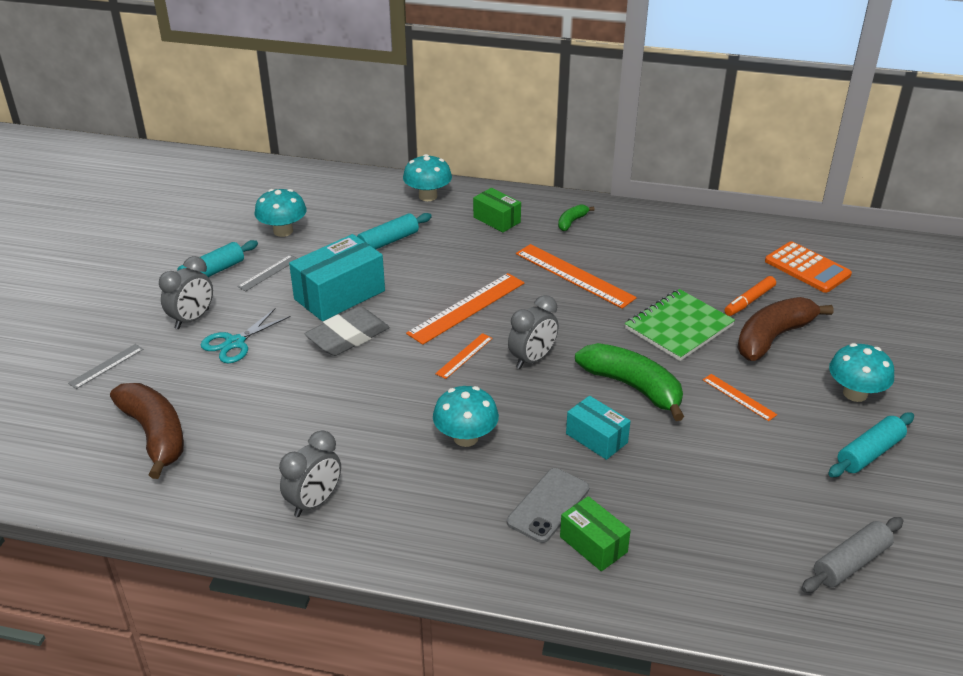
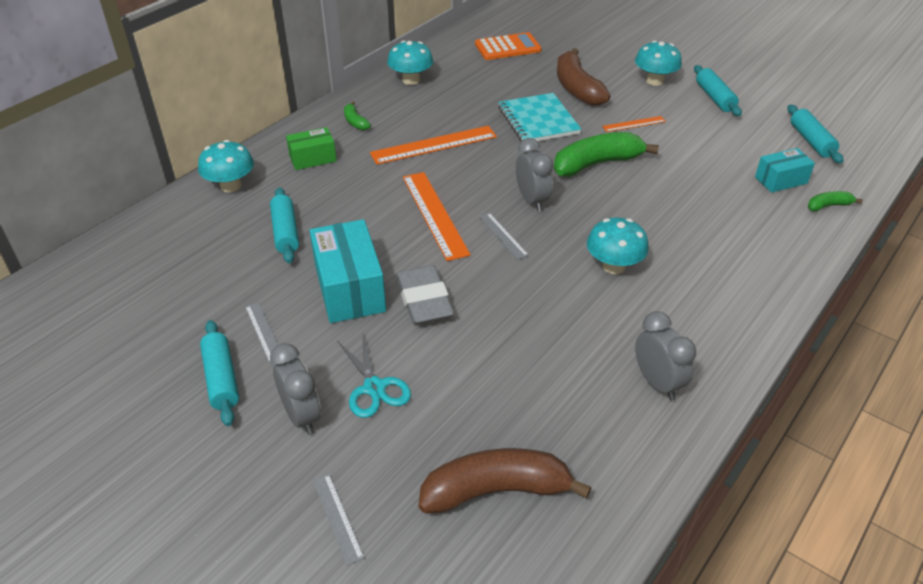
camera: 65 degrees left, 5 degrees up
(283, 231) = (192, 302): turquoise mushroom -> turquoise mushroom (411, 80)
(464, 356) = (503, 235): orange ruler -> grey ruler
(548, 505) = (713, 246): grey phone -> none
(593, 544) = (762, 238): green box -> none
(596, 438) = (647, 199): turquoise box -> turquoise box (781, 180)
(678, 327) = (538, 120): green notebook -> turquoise notebook
(707, 598) = (828, 206): none -> green banana
(749, 301) = (528, 82): orange marker -> none
(850, 563) = (811, 141): grey rolling pin -> turquoise rolling pin

